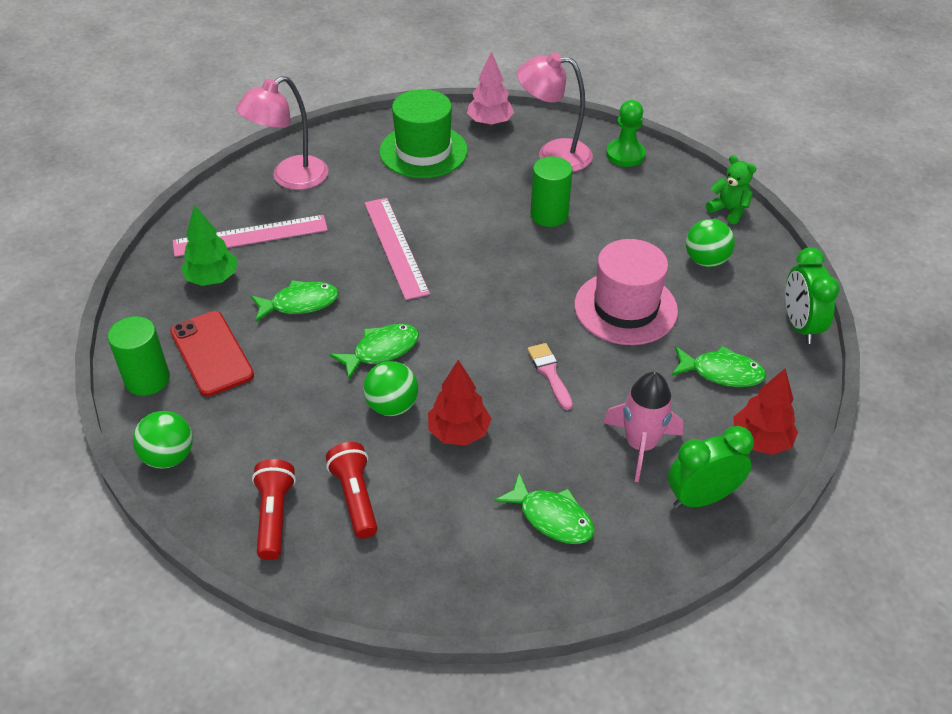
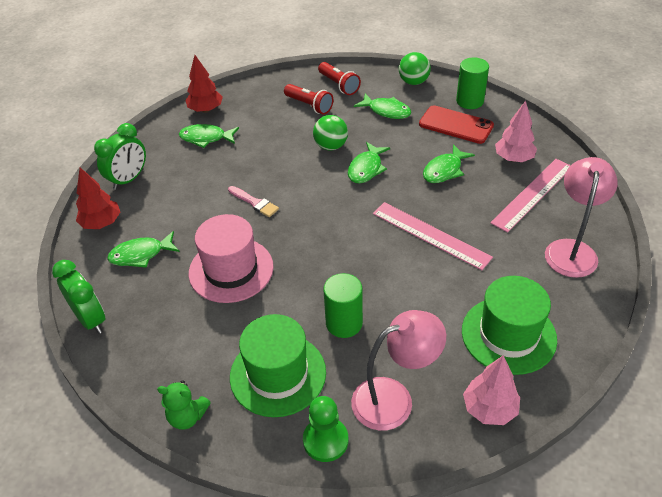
camera: 150 degrees right, 0 degrees up
(212, 279) = (513, 158): green tree -> pink tree
(264, 424) = (386, 111): none -> green fish
(458, 432) = (283, 150): red tree -> red tree (206, 110)
(635, 205) = (278, 374): none -> green hat
(640, 445) = (175, 189): pink rocket -> none
(706, 260) = (187, 344): green ball -> none

